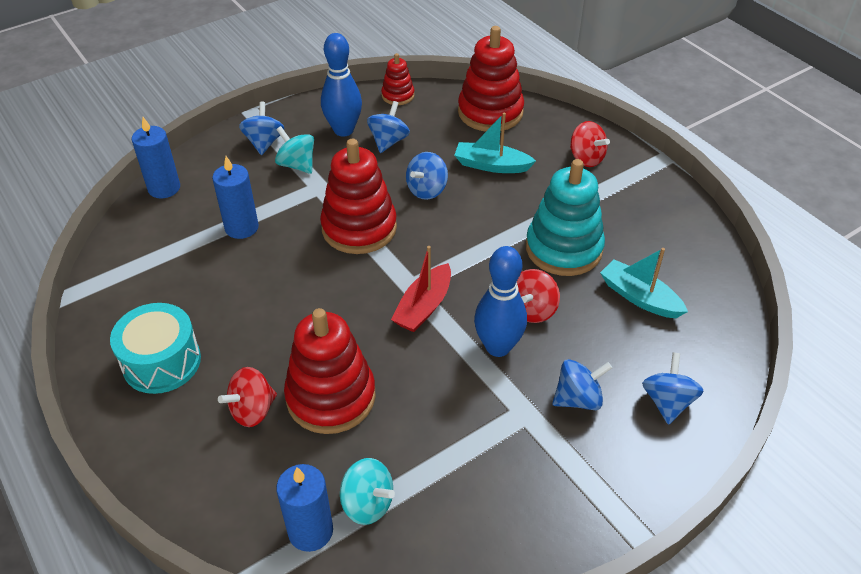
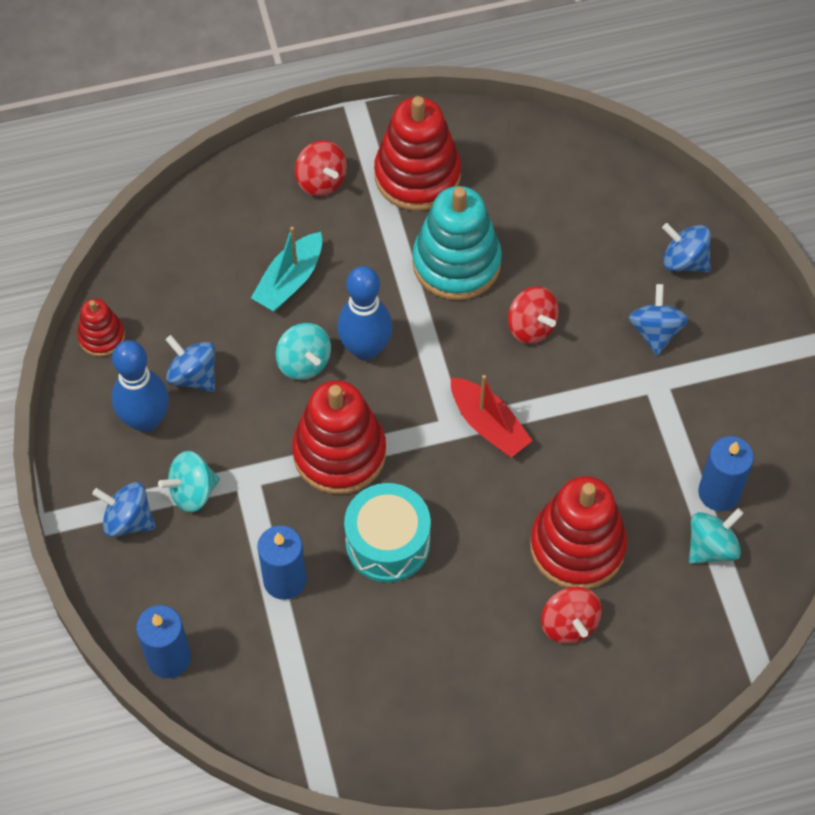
camera: 70 degrees left, 15 degrees up
(162, 362) = (470, 703): turquoise drum -> turquoise drum (387, 543)
(310, 531) = (724, 602): blue candle -> blue candle (719, 492)
(427, 190) = (304, 362): blue spinning top -> turquoise spinning top
(490, 112) = (188, 245): red stacking toy -> red stacking toy (417, 175)
(498, 347) = (568, 375): blue bowling pin -> blue bowling pin (365, 349)
(586, 158) = (321, 181): red spinning top -> red spinning top turned 75 degrees clockwise
(639, 297) = (551, 225): turquoise boat -> none

